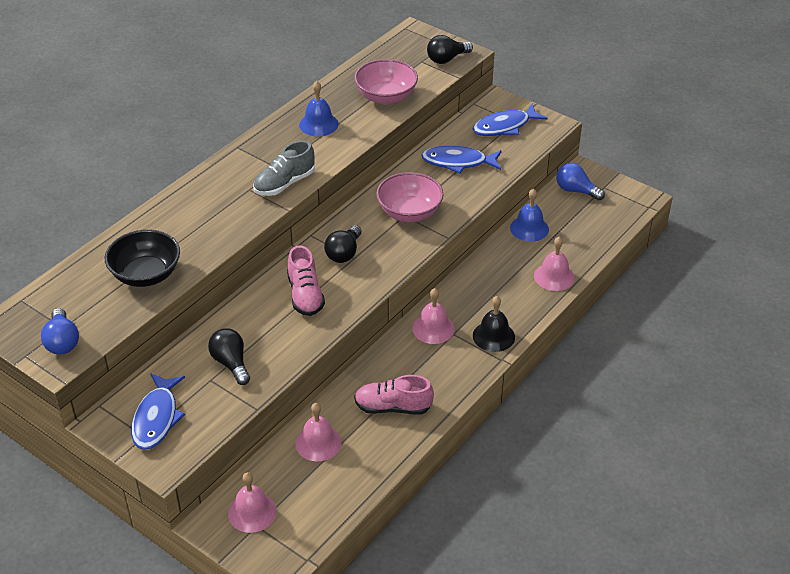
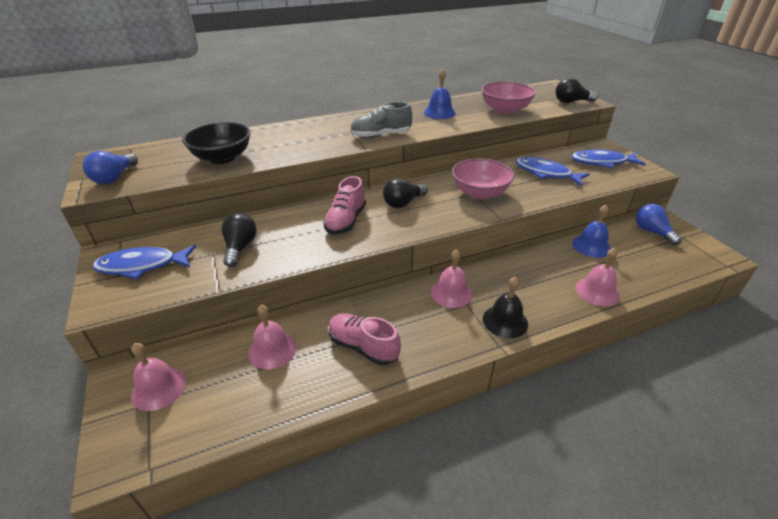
camera: 30 degrees right, 5 degrees down
(157, 418) = (142, 266): blue fish -> blue fish turned 45 degrees clockwise

